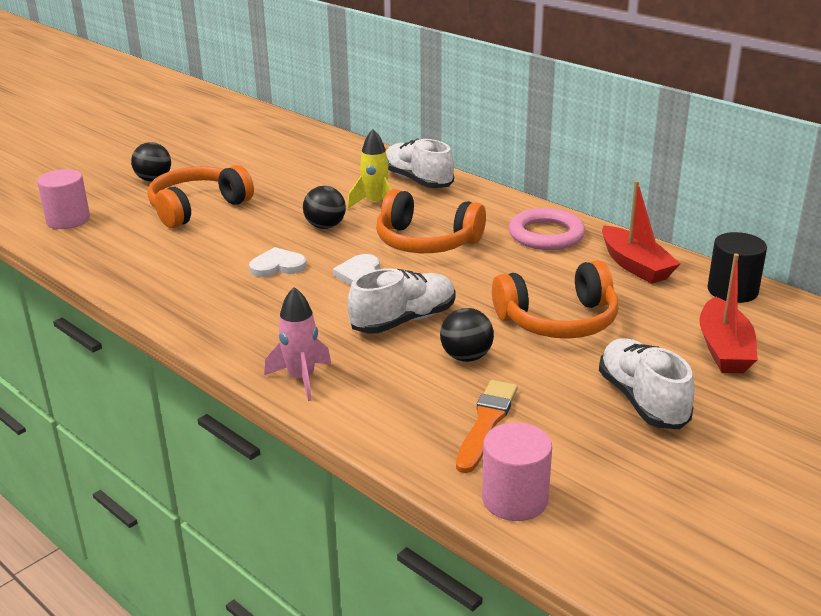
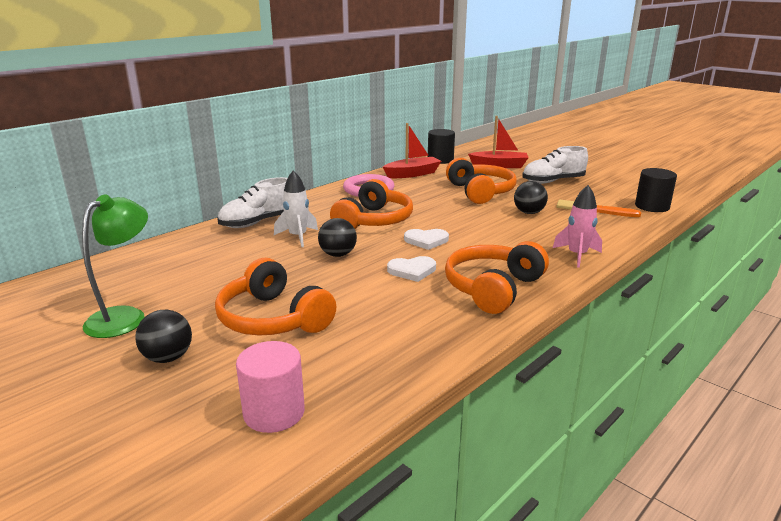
camera: 90 degrees left, 5 degrees down
(220, 157) = (125, 316): none -> green lamp
(223, 311) = (493, 288): none -> orange headphones
(277, 266) = (412, 270): white heart -> white heart turned 90 degrees counterclockwise
(375, 203) = (298, 237): yellow rocket -> white rocket
(403, 320) = (491, 227): white shoe -> none
(515, 499) = (652, 206): pink cylinder -> black cylinder

